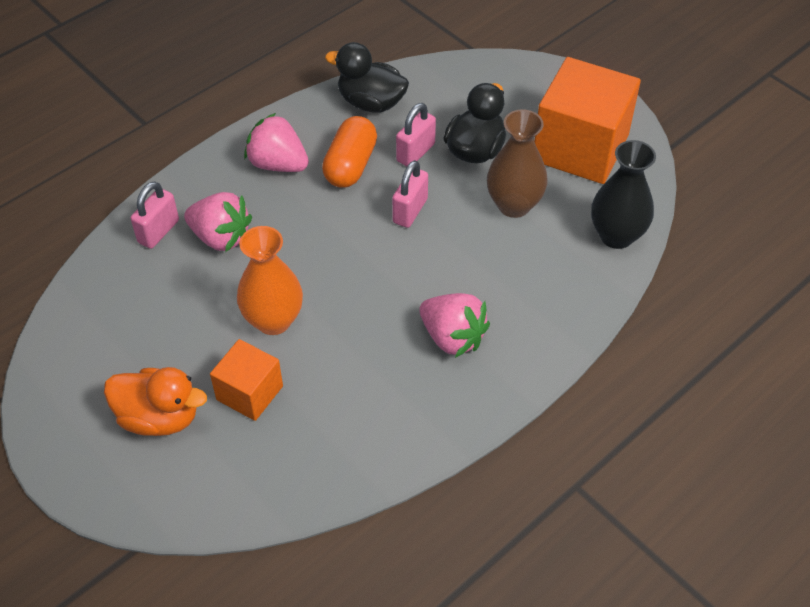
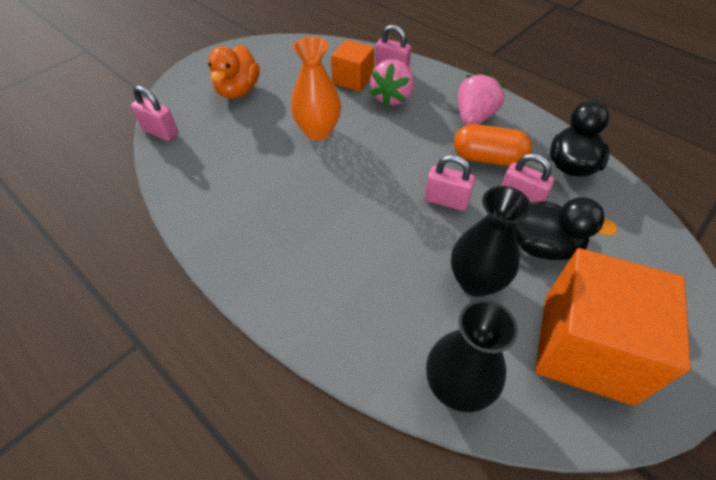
camera: 85 degrees right, 0 degrees up
(239, 511) = (160, 132): none -> pink padlock
(249, 393) = (254, 126): orange cube -> orange cube (353, 79)
(452, 337) = (305, 239): pink strawberry -> none
(514, 205) = (476, 281): brown vase -> black vase

